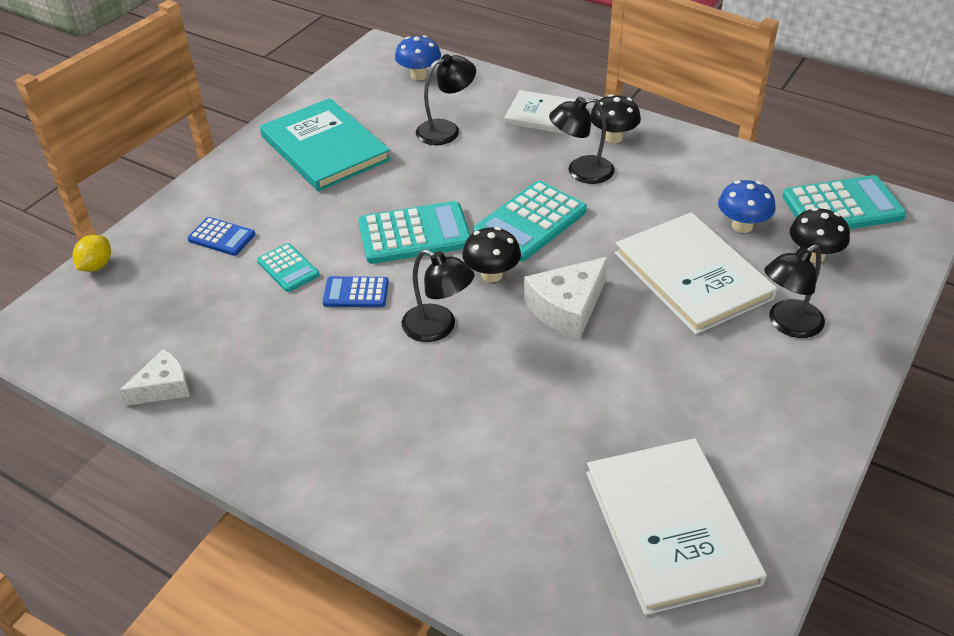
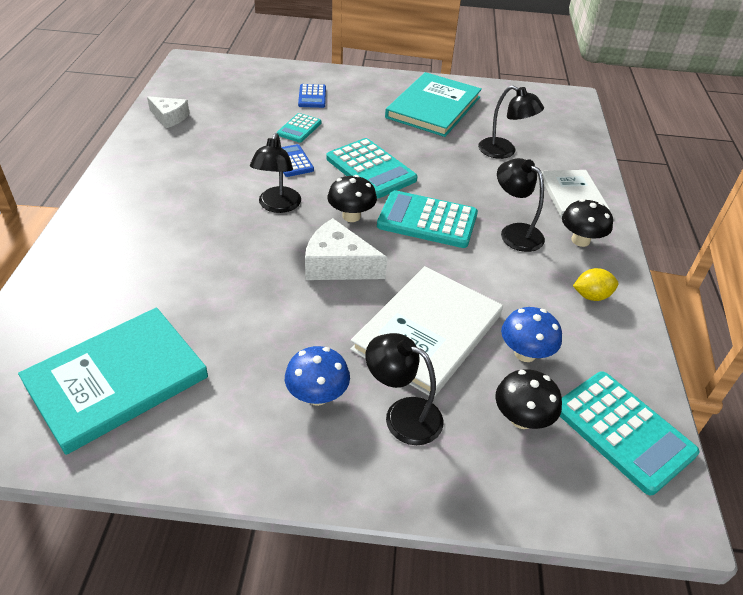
camera: 60 degrees right, 0 degrees up
(96, 266) = (258, 66): yellow lemon -> yellow lemon (591, 296)
(419, 75) = (558, 122): blue mushroom -> blue mushroom (317, 395)
(670, 526) = (117, 380): white book -> turquoise book

